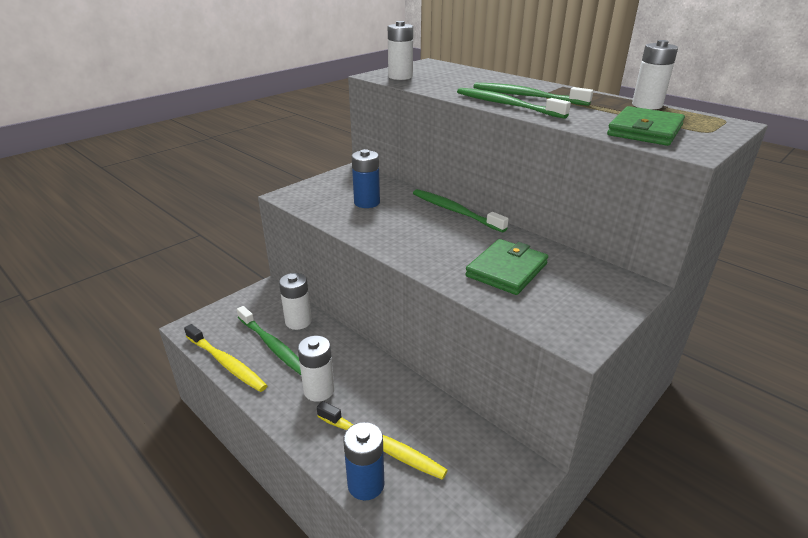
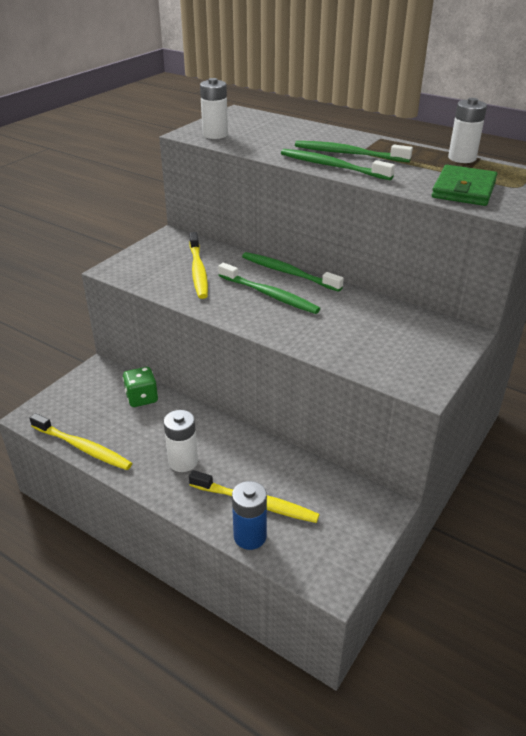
camera: 10 degrees left, 5 degrees up
(273, 346) = (124, 425): green toothbrush -> green toothbrush (269, 295)
(298, 321) = (142, 398): white battery -> green dice
(367, 202) = (198, 271): blue battery -> yellow toothbrush
(506, 270) = (350, 329): green wallet -> none

